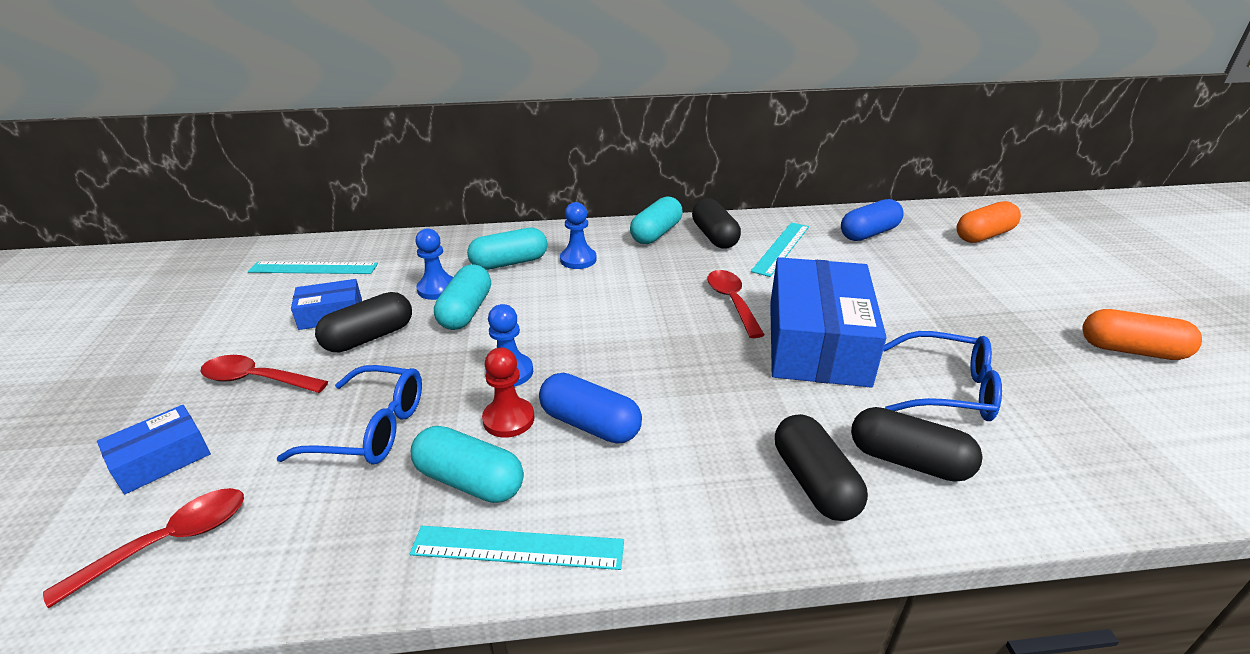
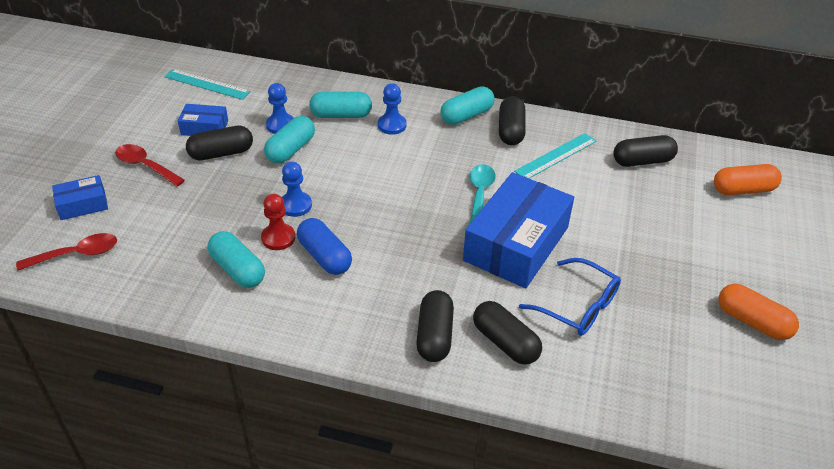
camera: 20 degrees right, 10 degrees up
(372, 429) = (198, 220): blue glasses -> none
(517, 548) = (244, 315): turquoise ruler -> none
(732, 302) = (480, 194): red spoon -> turquoise spoon
(869, 233) = (642, 161): blue capsule -> black capsule

